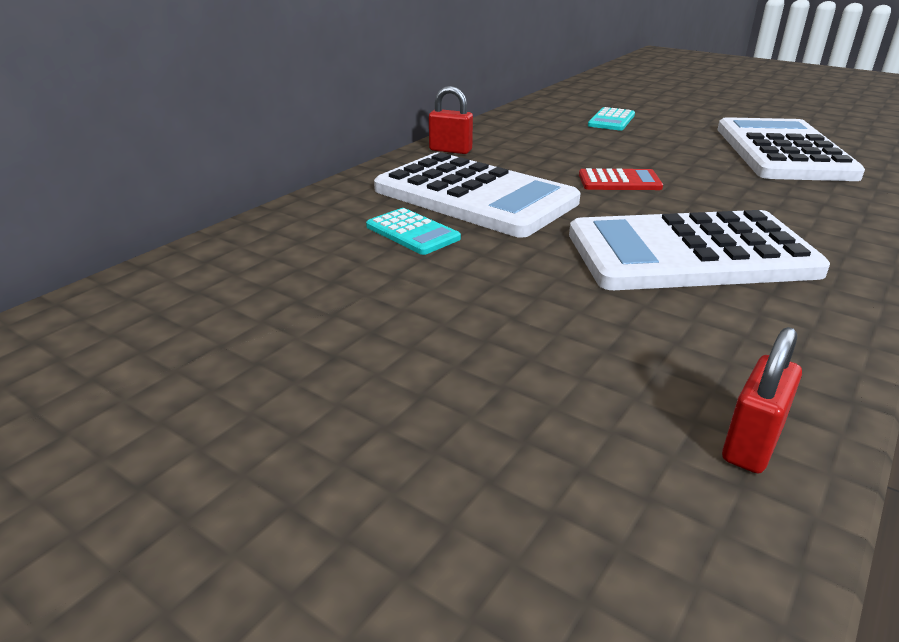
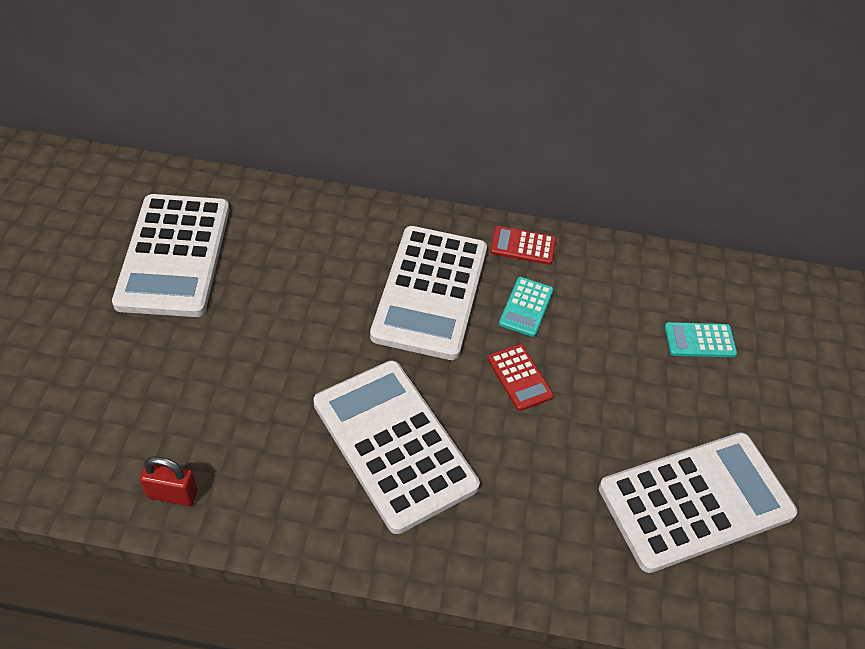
camera: 60 degrees right, 20 degrees up
(224, 349) = (174, 255): none -> white calculator
(412, 232) = (347, 279): turquoise calculator -> turquoise calculator (526, 307)
(450, 150) = (523, 246): red padlock -> red calculator

